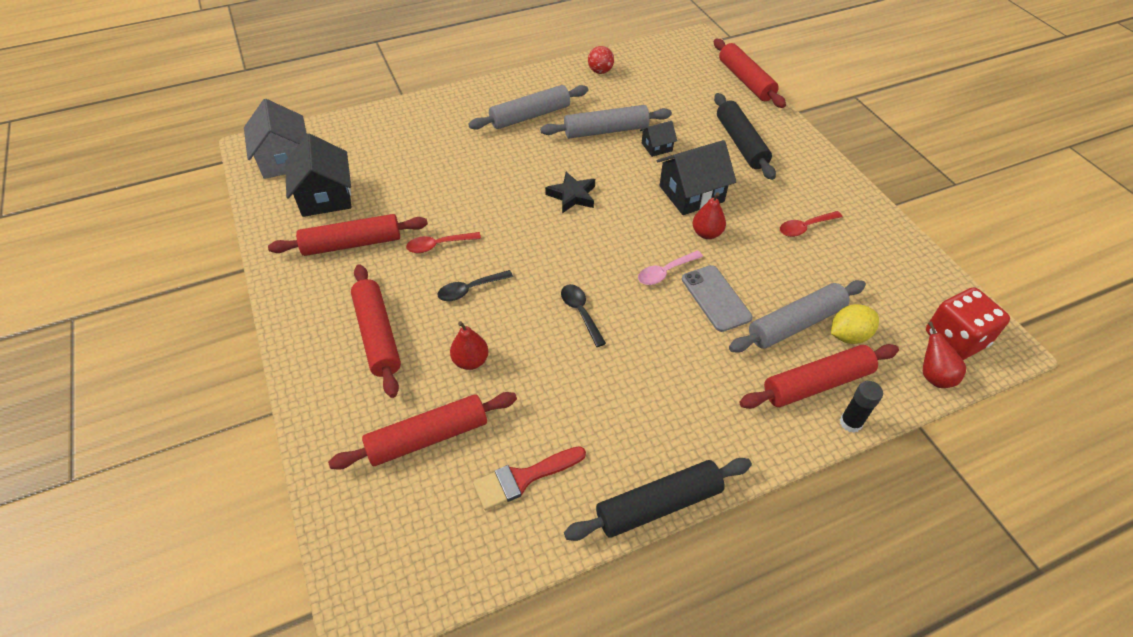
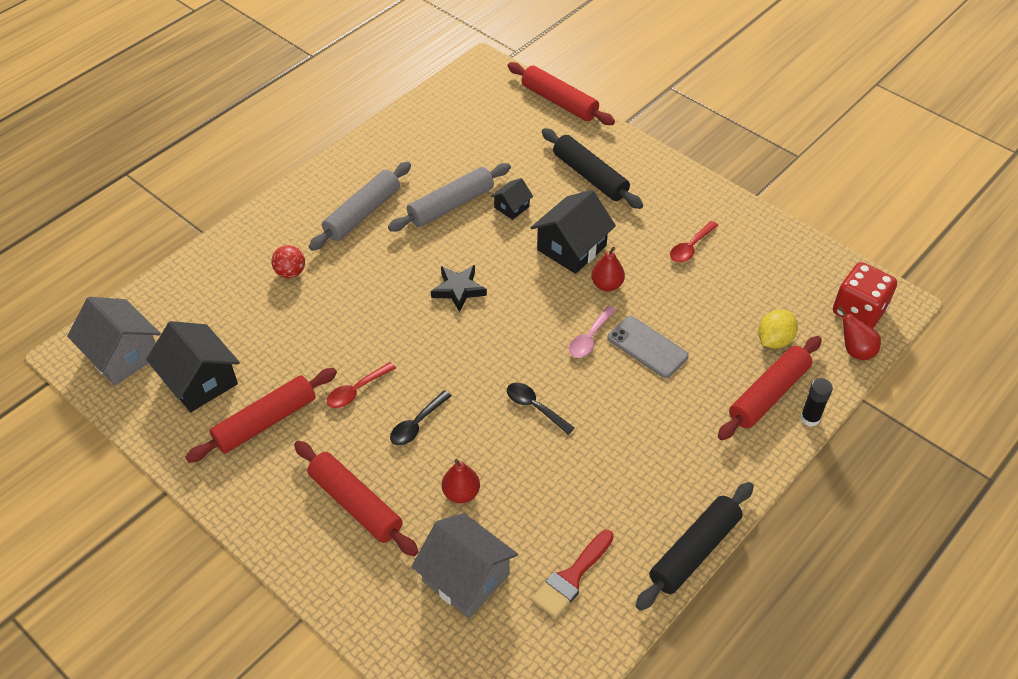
camera: 25 degrees left, 0 degrees up
(428, 437) = (466, 578): red rolling pin -> grey house
(600, 71) = (406, 136): red ball -> red ball (290, 272)
(795, 324) = (726, 346): grey rolling pin -> none

